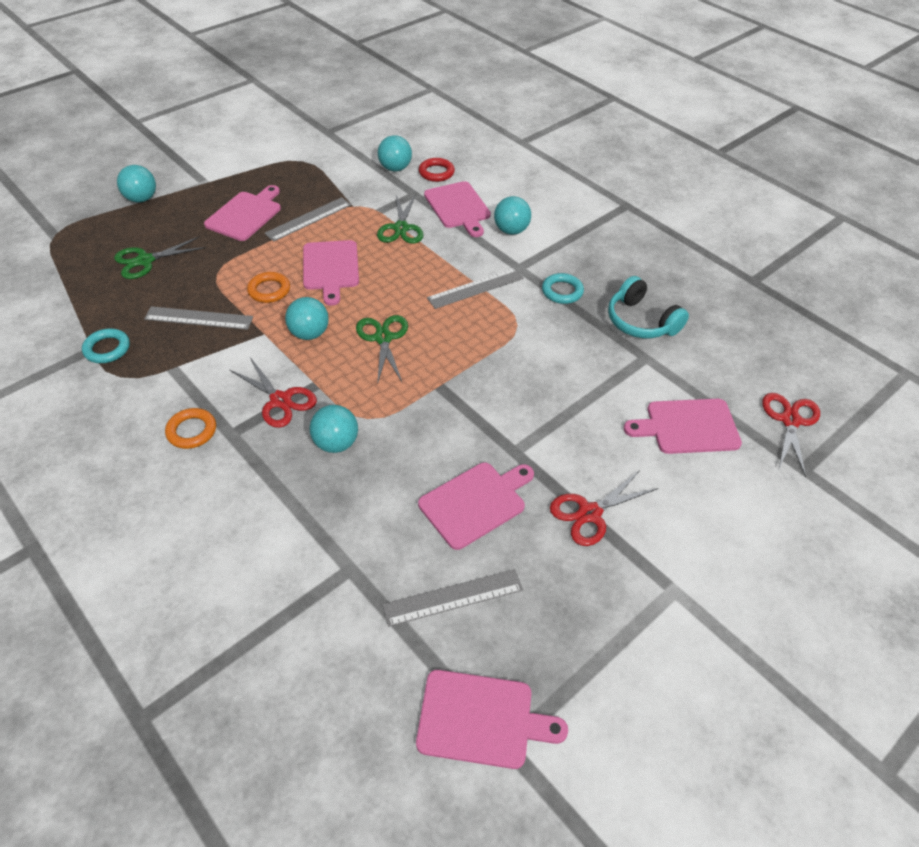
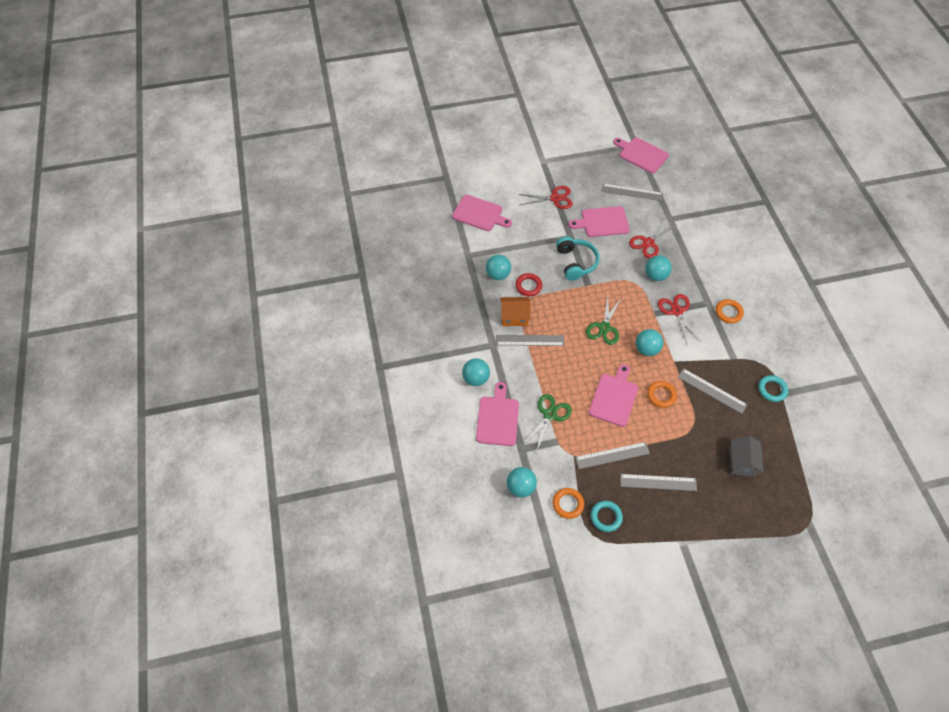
camera: 150 degrees left, 10 degrees up
(141, 199) = (737, 541): turquoise ball -> turquoise ball (498, 274)
(145, 260) = (741, 462): green scissors -> grey house
(245, 214) = (658, 482): pink cutting board -> grey ruler
(339, 172) = (568, 504): none -> orange ring
(436, 172) = (491, 466): red ring -> red ring (528, 286)
(516, 306) = (514, 317): none -> orange house
(562, 291) = (479, 315): turquoise ring -> turquoise ring (606, 517)
(641, 321) = (451, 276): turquoise headphones -> turquoise headphones (576, 262)
(790, 420) = (429, 197): red scissors -> red scissors (648, 243)

